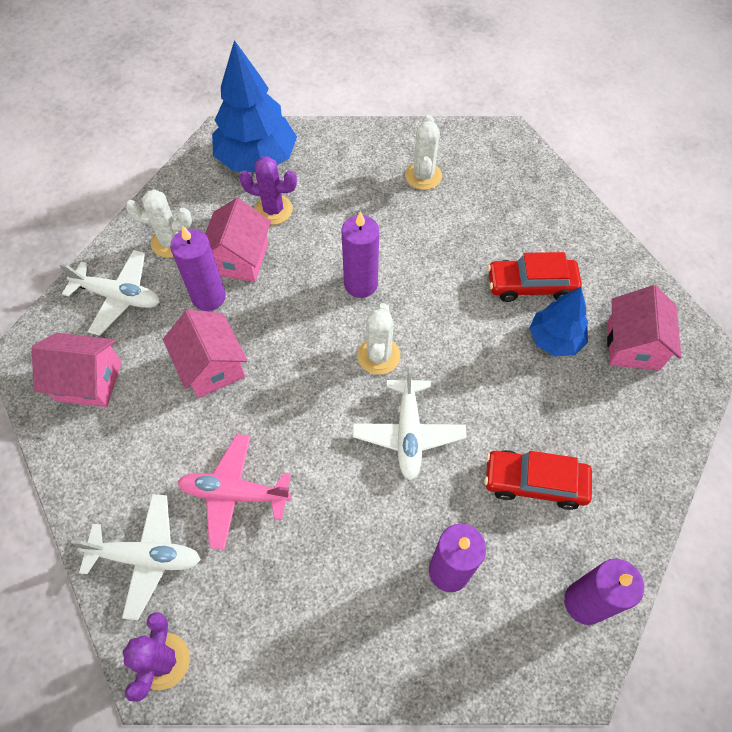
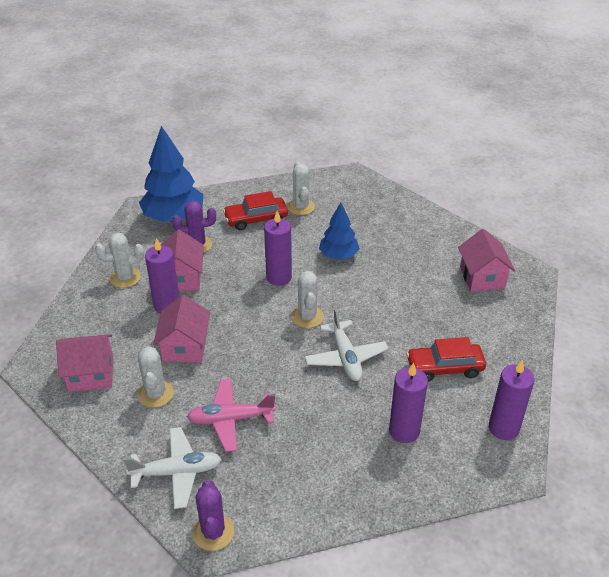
camera: 15 degrees left, 20 degrees down
(118, 296) = (96, 318): white plane -> none
(156, 430) = (155, 394): none -> white cactus
(212, 366) = (185, 347): pink house -> pink house turned 45 degrees clockwise
(531, 285) = (400, 256): red car -> red car (256, 219)
(555, 339) = (428, 284): blue tree -> blue tree (338, 255)

